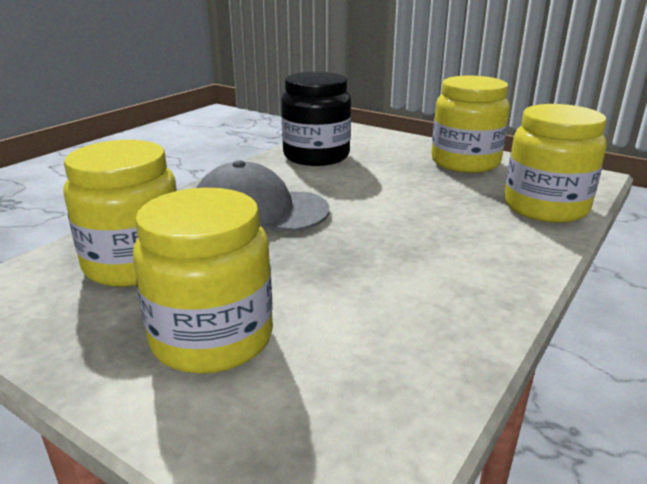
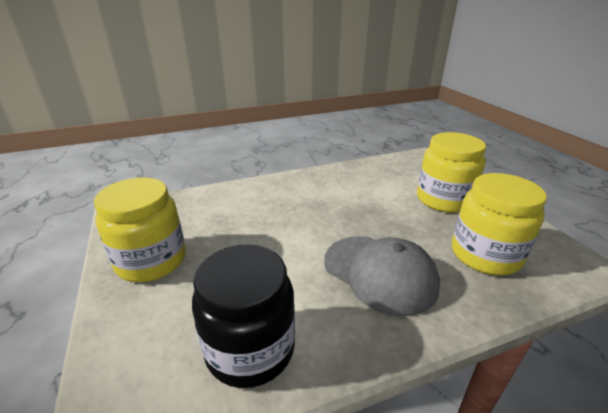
camera: 145 degrees left, 5 degrees up
(545, 207) = (204, 200): yellow jar -> none

